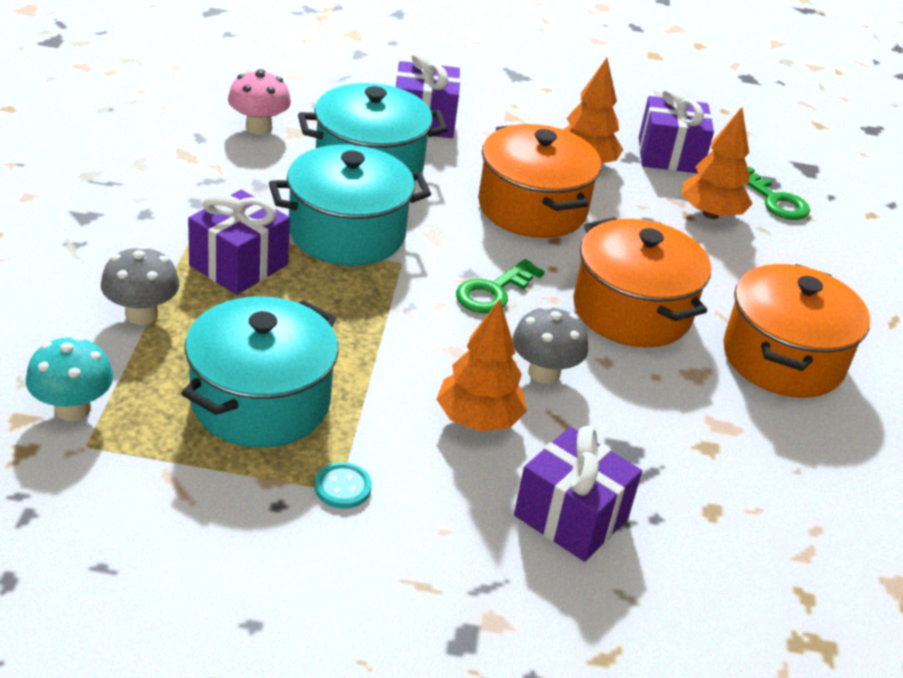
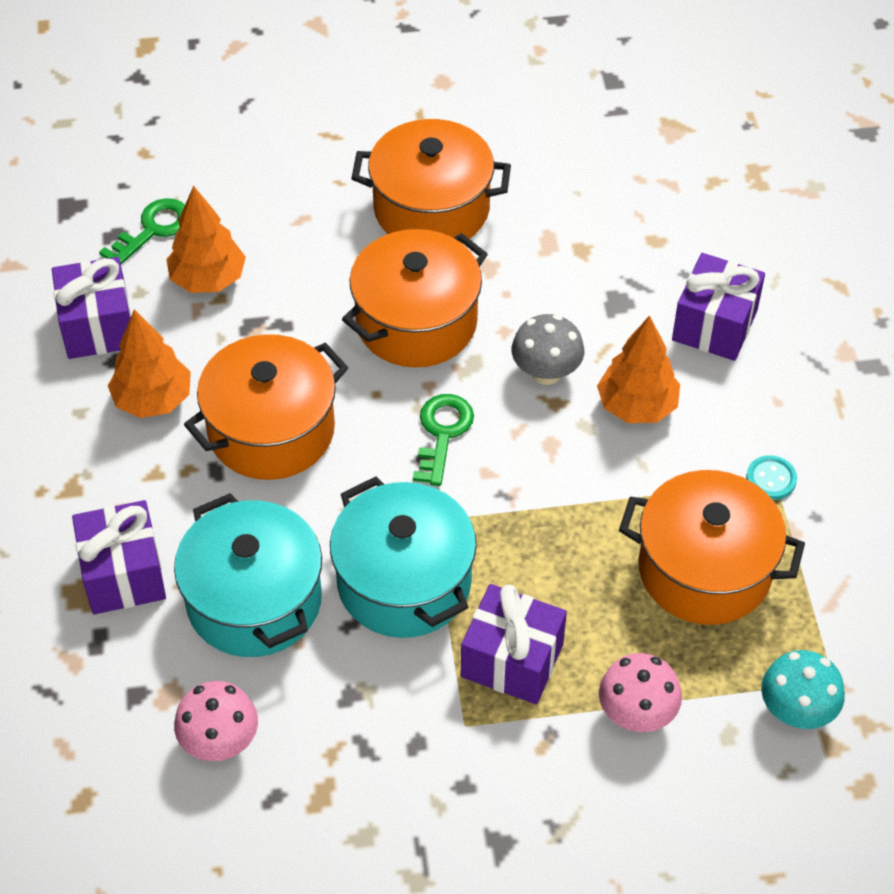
camera: 100 degrees left, 15 degrees up
(141, 314) = (636, 714): grey mushroom -> pink mushroom
(260, 402) = (704, 569): turquoise pot -> orange pot
(493, 291) = (442, 433): green key -> green key turned 105 degrees counterclockwise

